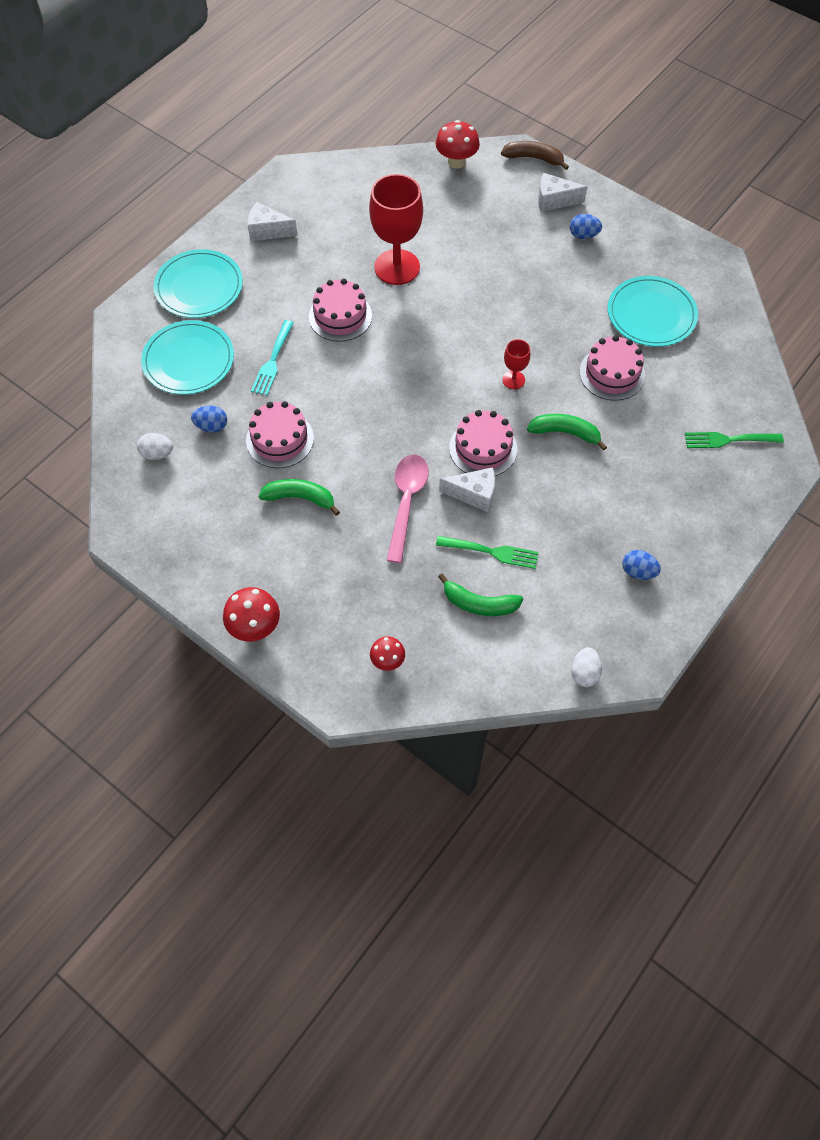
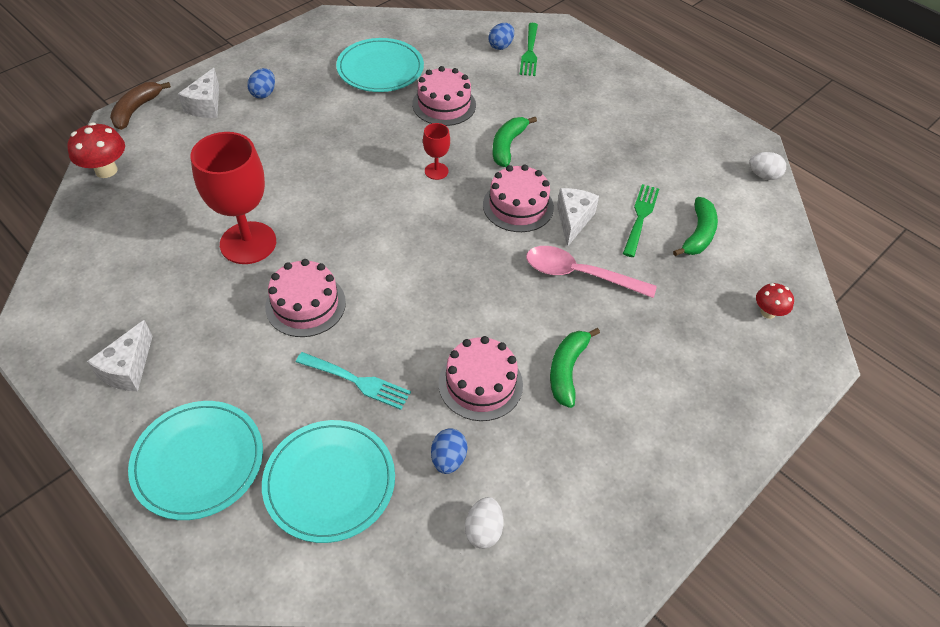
camera: 85 degrees left, 10 degrees down
(255, 627) = (739, 430): red mushroom -> none
(638, 571) = (661, 126): blue egg -> blue egg (500, 46)

